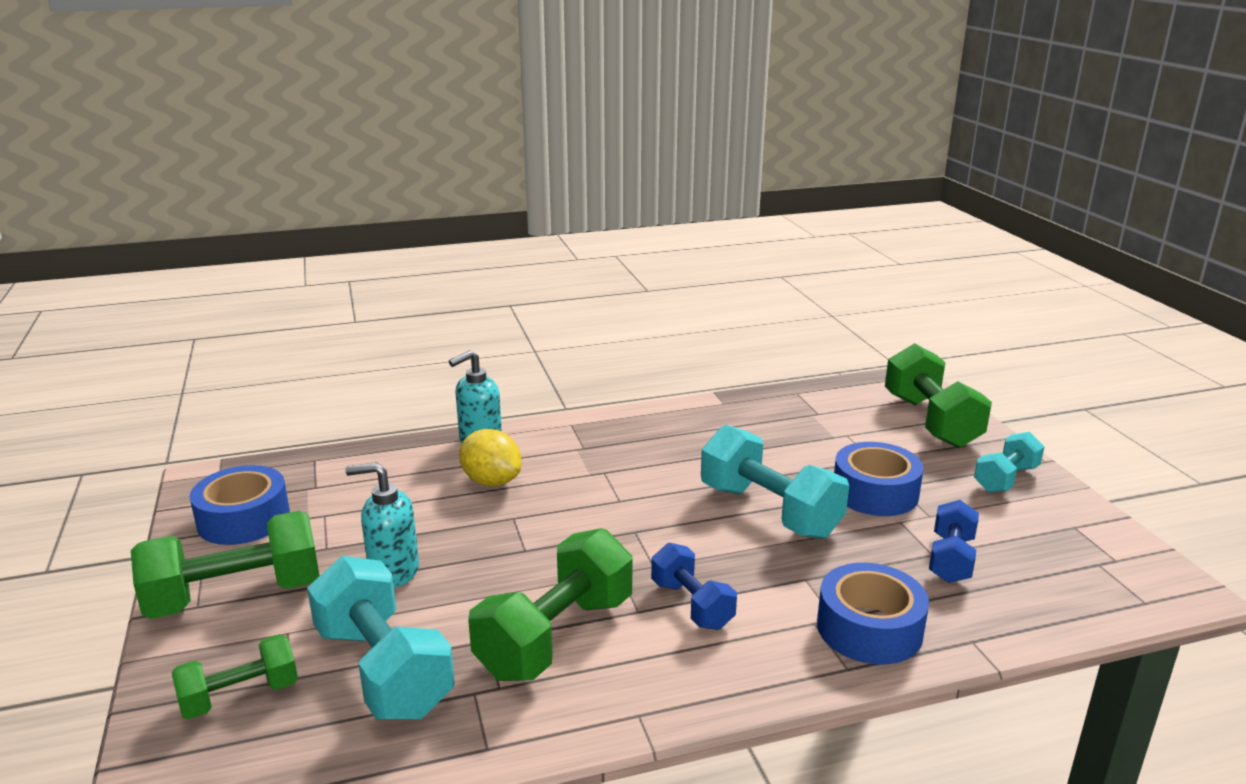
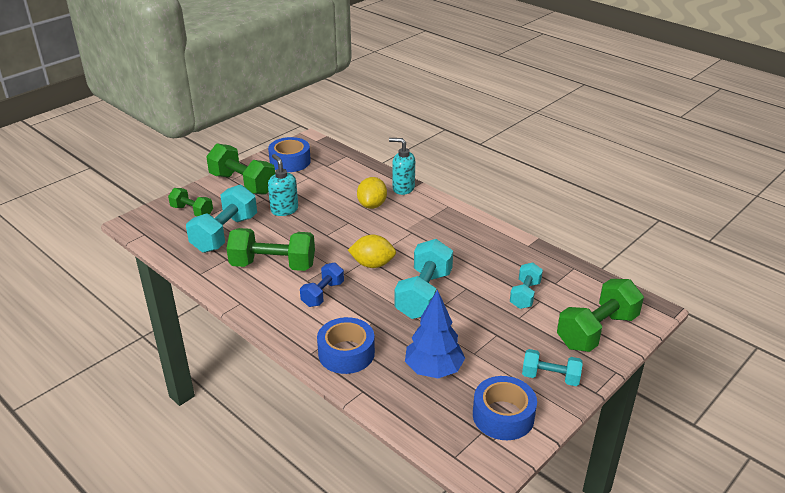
camera: 60 degrees right, 10 degrees up
(654, 531) = (372, 264): none -> yellow lemon
(828, 439) = (525, 295): none -> turquoise dumbbell
(875, 492) = (479, 327): blue tape -> blue tape (503, 416)
(950, 559) = (433, 370): blue dumbbell -> blue tree

